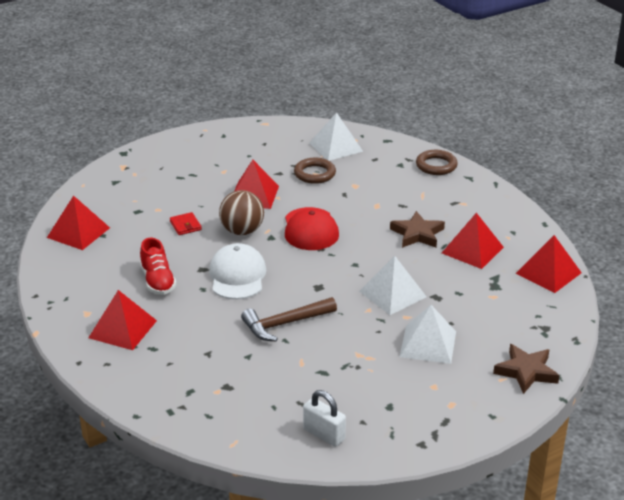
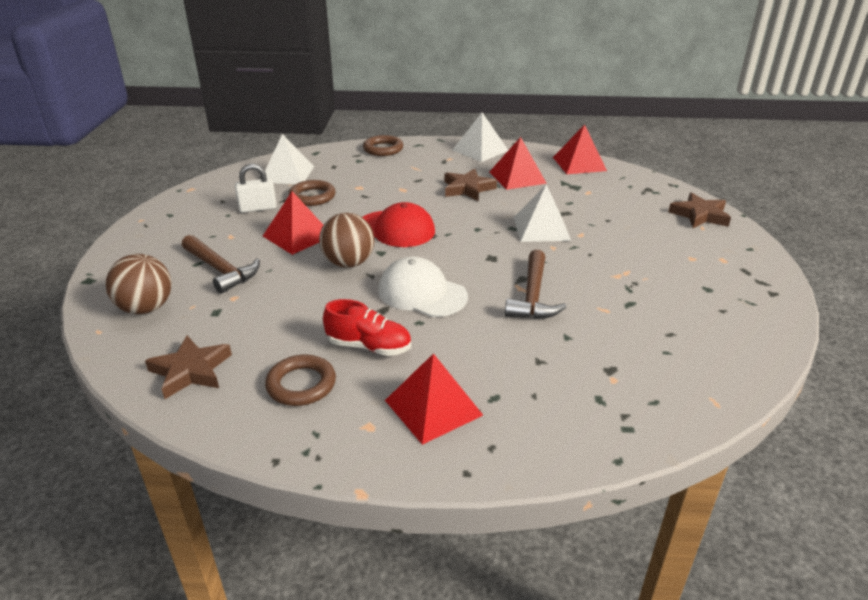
camera: 55 degrees left, 0 degrees up
(78, 232) = (191, 371): red pyramid -> brown star
(100, 274) = (301, 384): none -> brown ring
(117, 187) = (146, 308): none -> brown ball
(181, 189) = (220, 270): none -> brown hammer
(185, 225) = (290, 291): red wallet -> none
(324, 434) = (731, 338): white padlock -> white padlock (258, 208)
(428, 344) = (629, 239): white pyramid -> white pyramid (480, 150)

